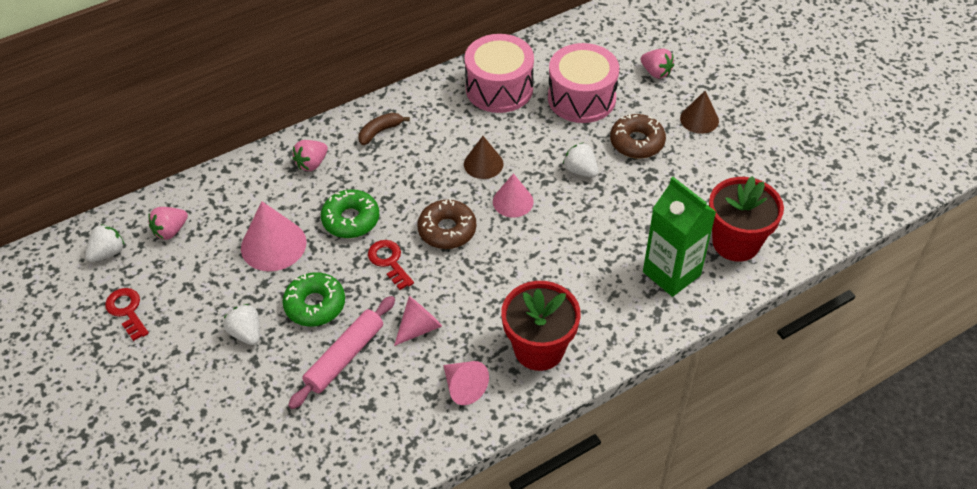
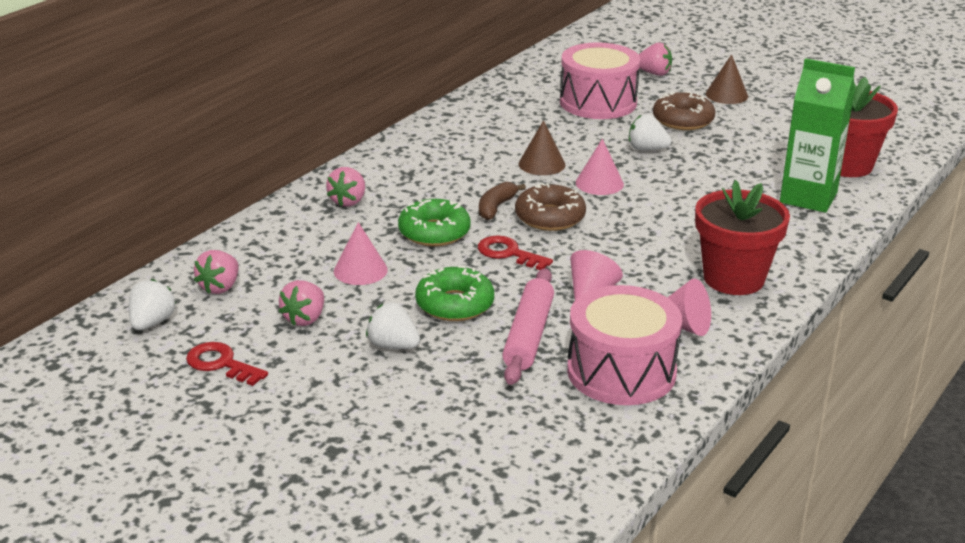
camera: 25 degrees left, 20 degrees down
(206, 284) = (305, 319): none -> pink strawberry
(273, 245) = (360, 270): pink cone -> pink cone, size x0.64
(380, 131) = (405, 164): brown banana -> brown banana (496, 207)
(499, 88) = (506, 111): pink drum -> pink drum (621, 371)

